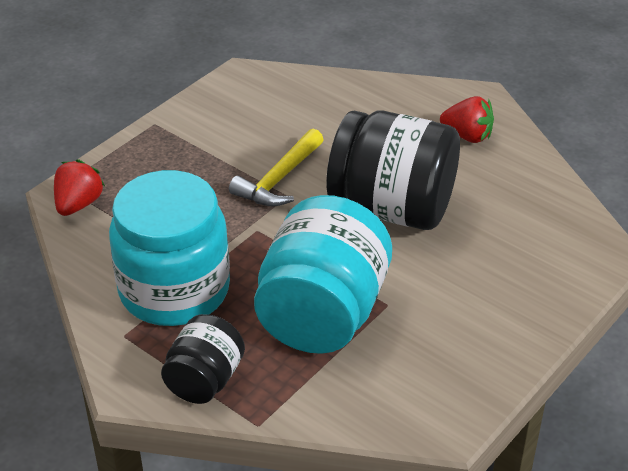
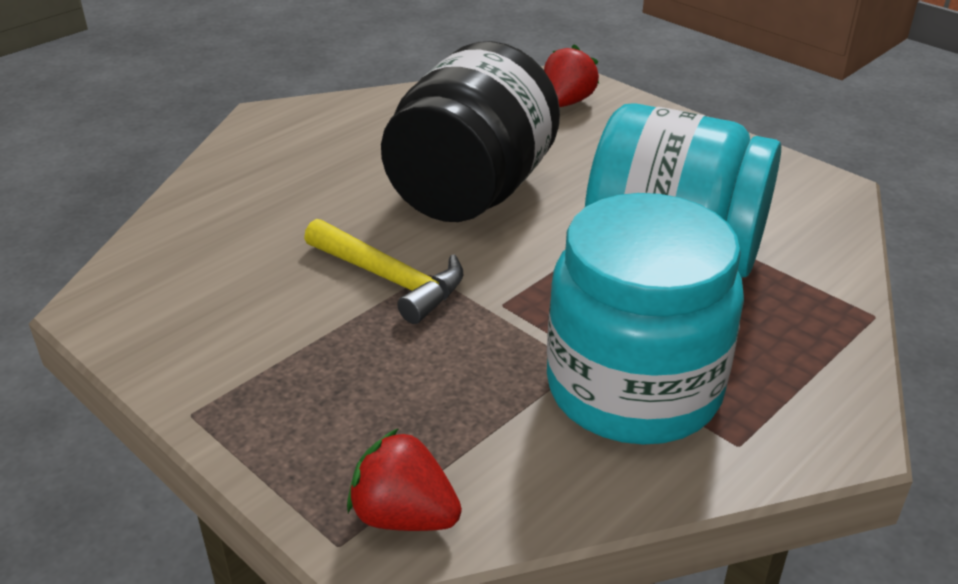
camera: 85 degrees left, 5 degrees down
(204, 380) = (811, 359): black jar -> none
(467, 136) = (342, 131): red strawberry -> red strawberry (566, 102)

